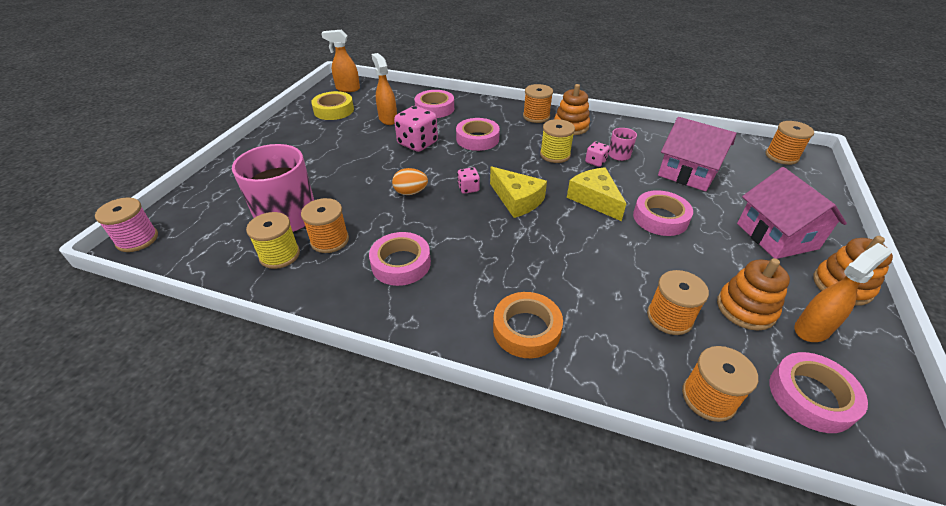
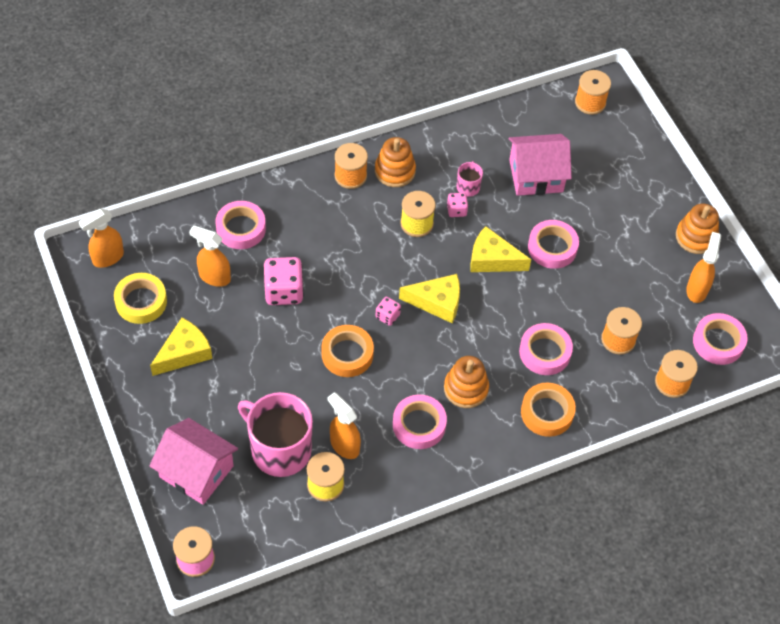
camera: 45 degrees left, 15 degrees up
(318, 140) = (184, 353): none -> yellow cheese
(329, 240) = (344, 445): orange spool -> orange spray bottle
(410, 192) = (347, 354): orange egg -> orange tape
(477, 139) = (330, 247): pink tape -> pink tape (545, 352)
(745, 308) = (654, 299): orange stacking toy -> orange stacking toy (466, 388)
(776, 236) = (636, 212): pink house -> pink house (196, 471)

